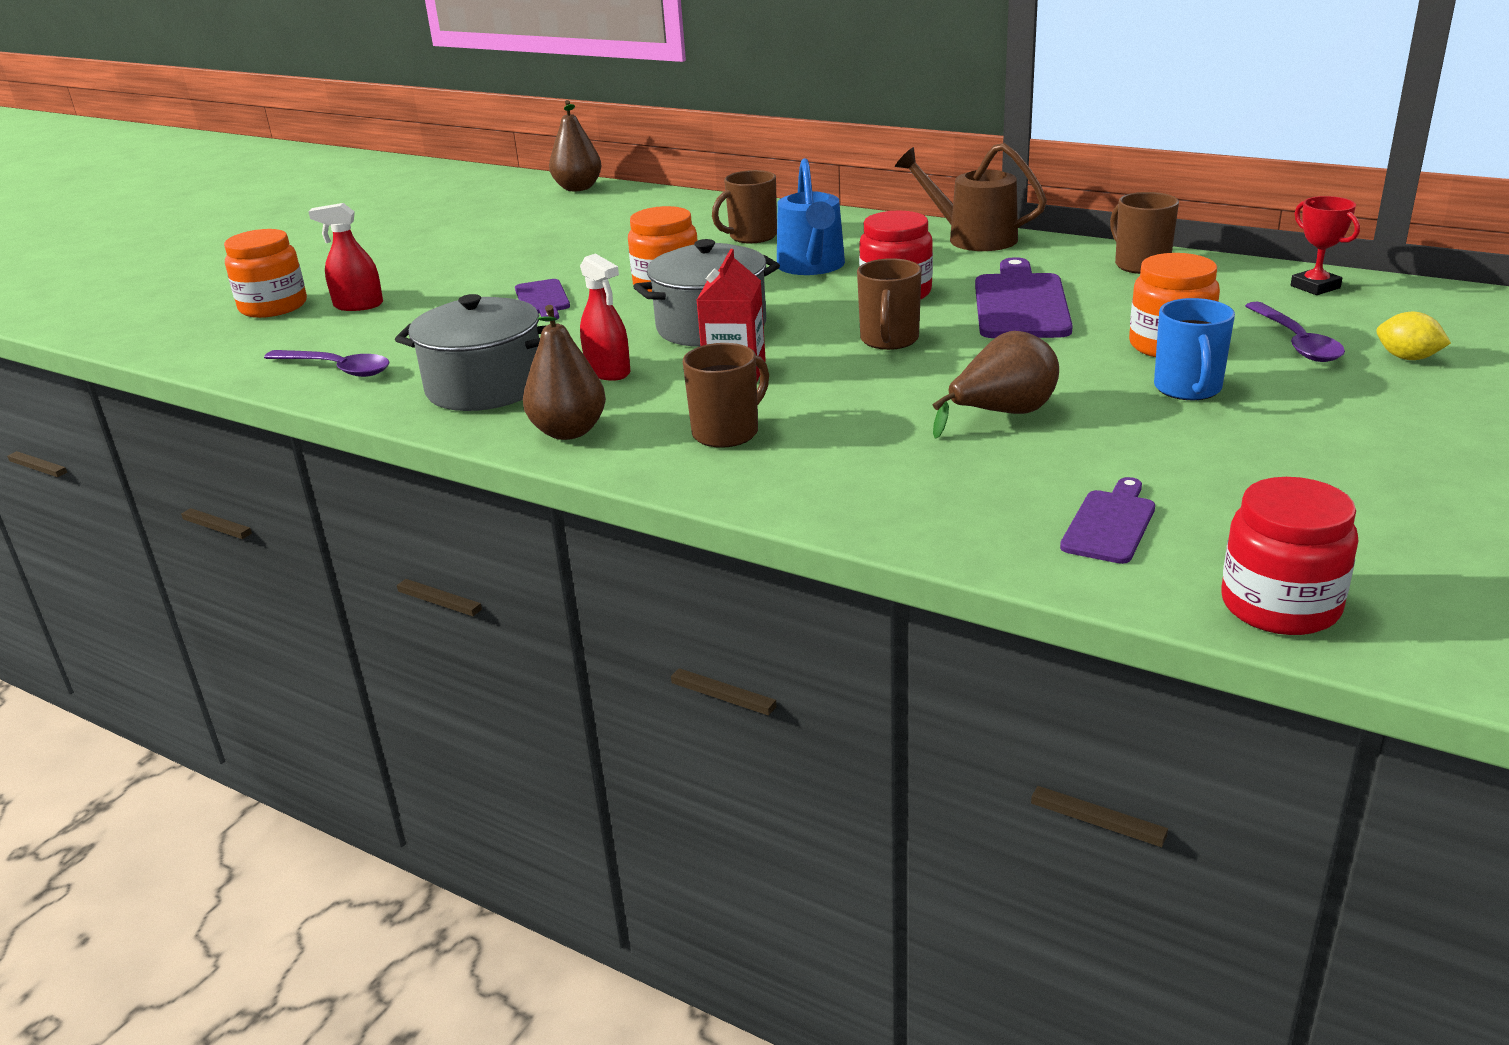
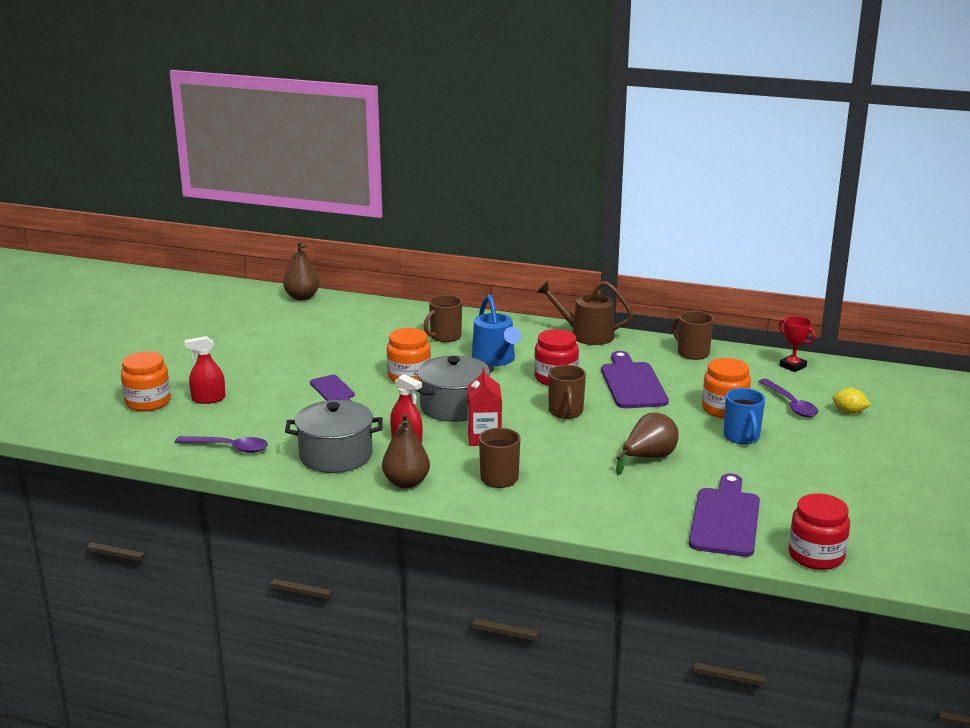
camera: 15 degrees left, 5 degrees down
(1110, 524) = (725, 519): purple cutting board -> purple cutting board, size x1.76

